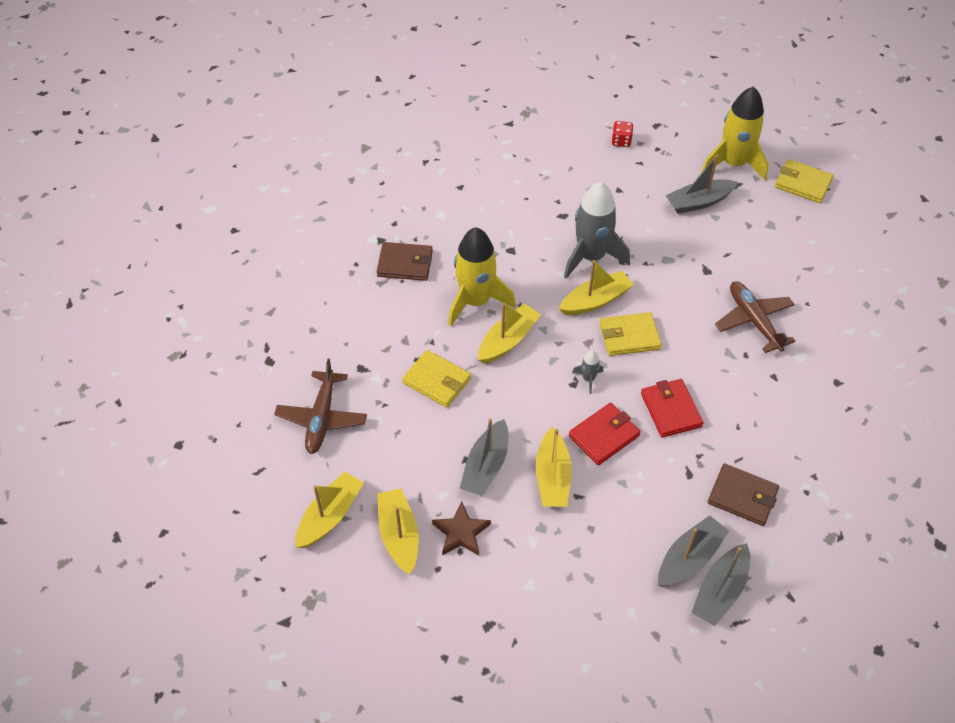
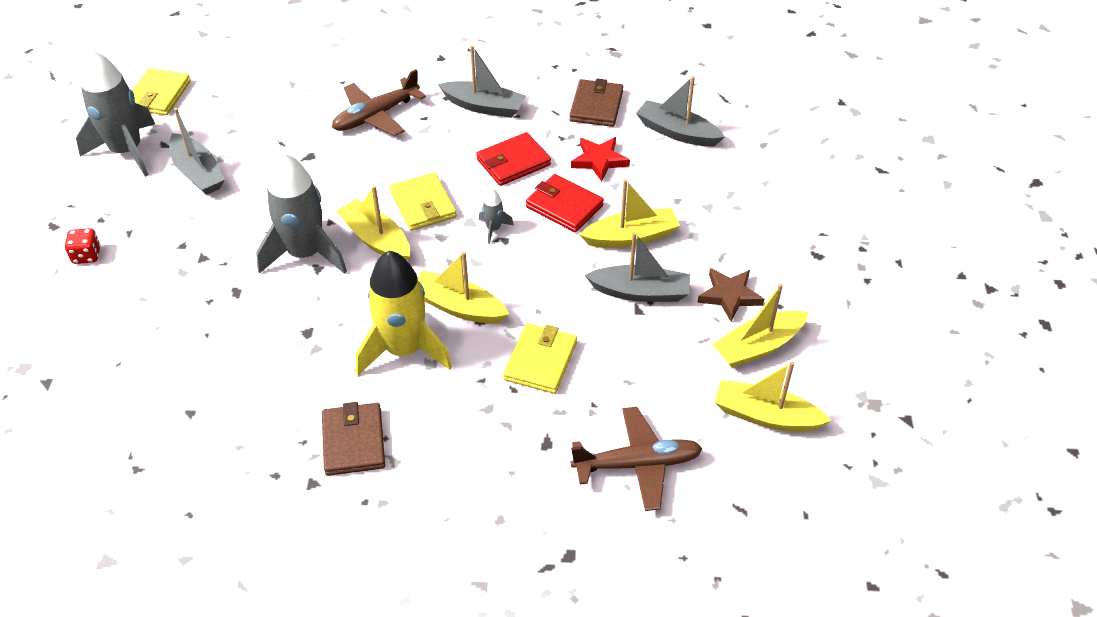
camera: 105 degrees left, 5 degrees down
(659, 478) = (599, 160): none -> red star
(720, 591) = (700, 111): grey boat -> grey boat (484, 106)
(733, 163) = (127, 151): yellow rocket -> grey rocket

